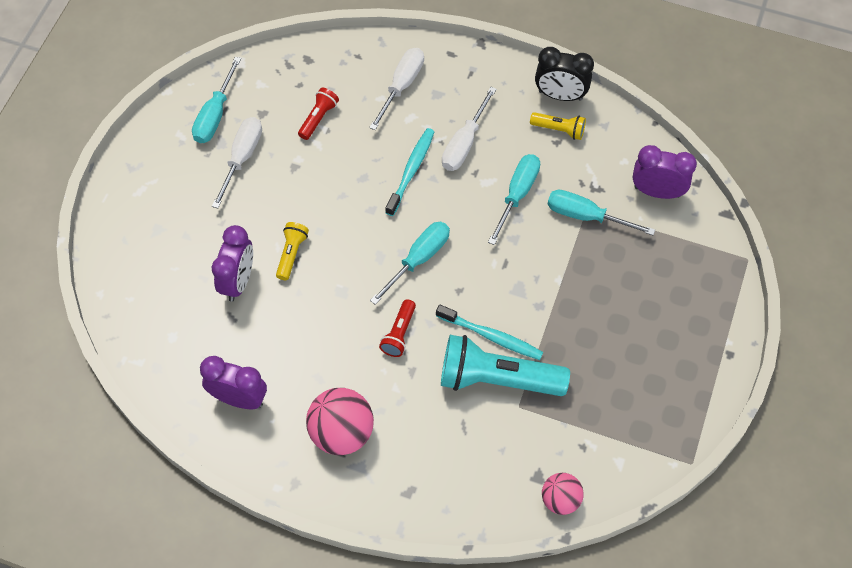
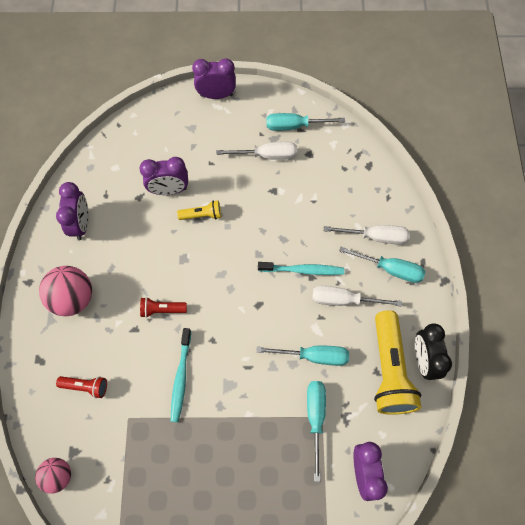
camera: 70 degrees right, 5 degrees up
(122, 186) = (216, 95): none -> purple clock
(318, 118) = (321, 191): red flashlight -> red flashlight (86, 387)
(418, 259) = (228, 302): turquoise screwdriver -> turquoise screwdriver (390, 269)
(497, 379) = (146, 393): turquoise flashlight -> none
(559, 130) = (389, 370): yellow flashlight -> yellow flashlight, size x2.08

